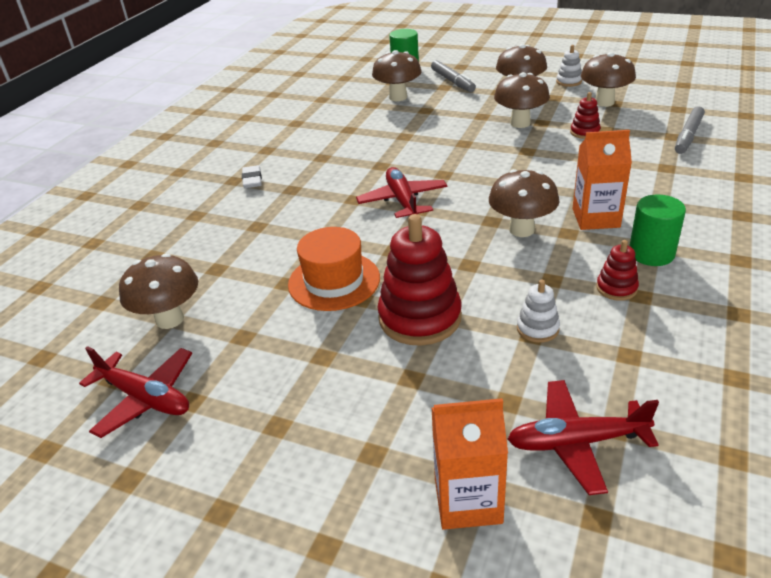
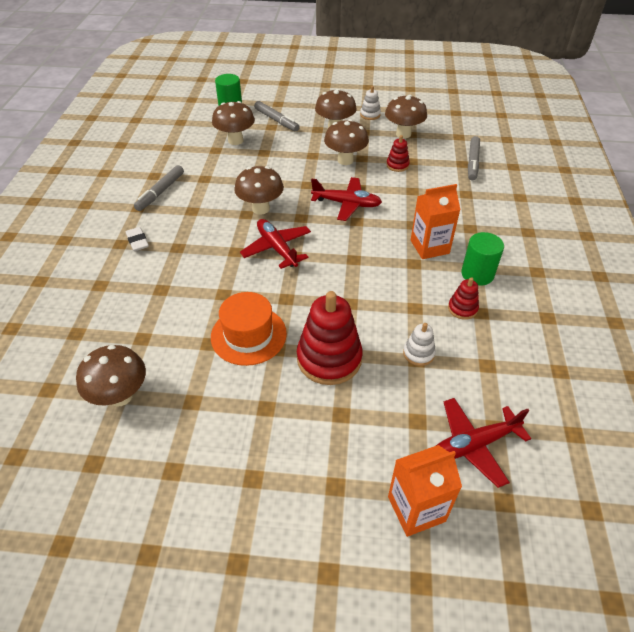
camera: 20 degrees left, 10 degrees up
(145, 398) = (131, 477): red plane -> red plane (347, 204)
(296, 138) = (160, 192): none -> grey marker
(521, 230) = (379, 265): brown mushroom -> brown mushroom (261, 208)

